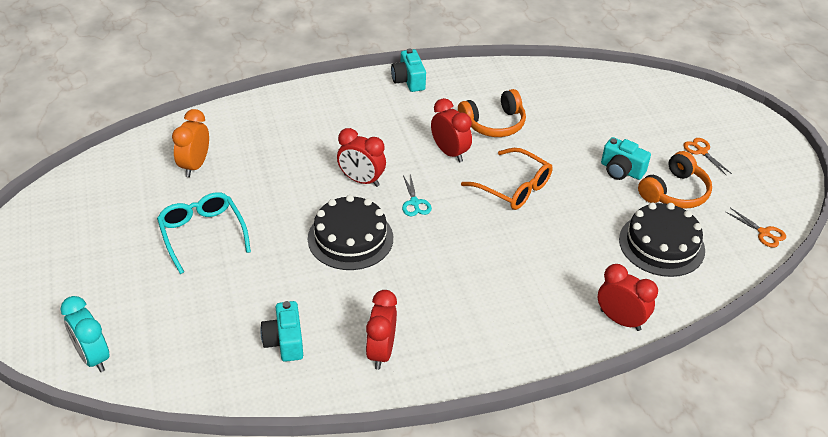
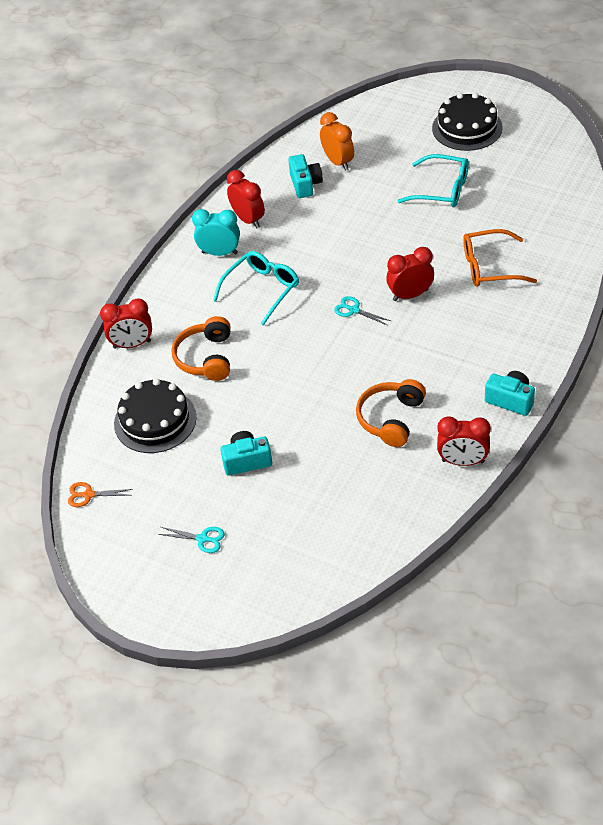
camera: 140 degrees right, 5 degrees up
(93, 357) = (384, 108): turquoise clock -> turquoise clock (219, 253)
(195, 165) = (523, 216): orange clock -> orange clock (338, 162)
(285, 341) = (305, 184): turquoise camera -> turquoise camera turned 45 degrees clockwise
(350, 238) = (357, 257): black cake -> black cake (467, 128)
(449, 152) = (386, 365): red clock -> red clock (463, 461)
(458, 275) = (262, 290): none -> turquoise glasses
(513, 187) = (306, 377): orange glasses -> orange glasses (490, 267)
(674, 192) = (187, 475): orange headphones -> orange headphones (206, 358)
(701, 151) = (202, 539): orange scissors -> turquoise scissors

